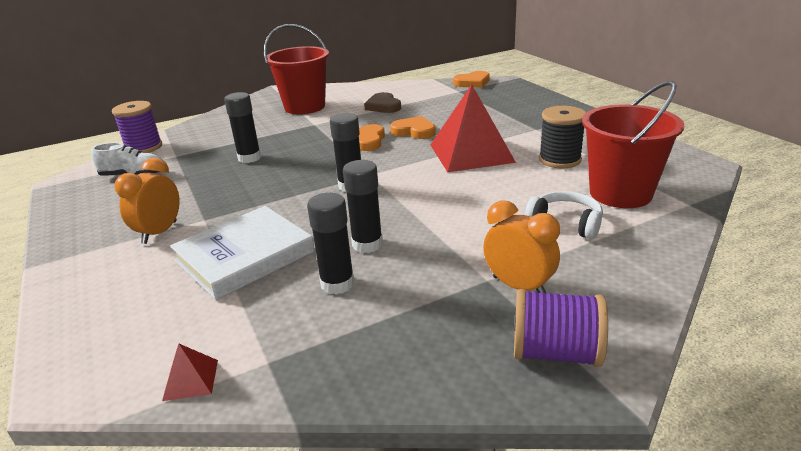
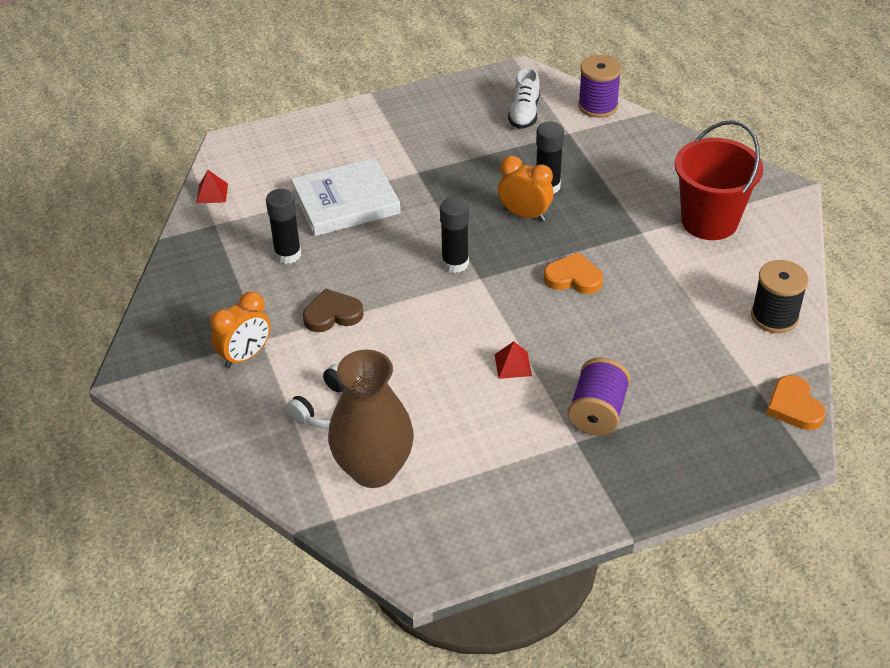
camera: 95 degrees right, 15 degrees up
(159, 232) = (402, 149): orange clock -> orange clock (524, 215)
(245, 256) = (346, 202): white book -> white book turned 75 degrees counterclockwise
(367, 244) = (339, 272): black glue stick -> none
(383, 106) = (697, 297): brown heart -> brown heart (332, 314)
(414, 131) = (595, 321): orange heart -> none
(471, 153) = (513, 365): red pyramid -> red pyramid, size x0.40
(555, 353) = (166, 360): purple spool -> purple spool (597, 412)
(559, 160) = (472, 440): black spool -> black spool (774, 316)
(620, 193) = (374, 469): red bucket -> brown vase

